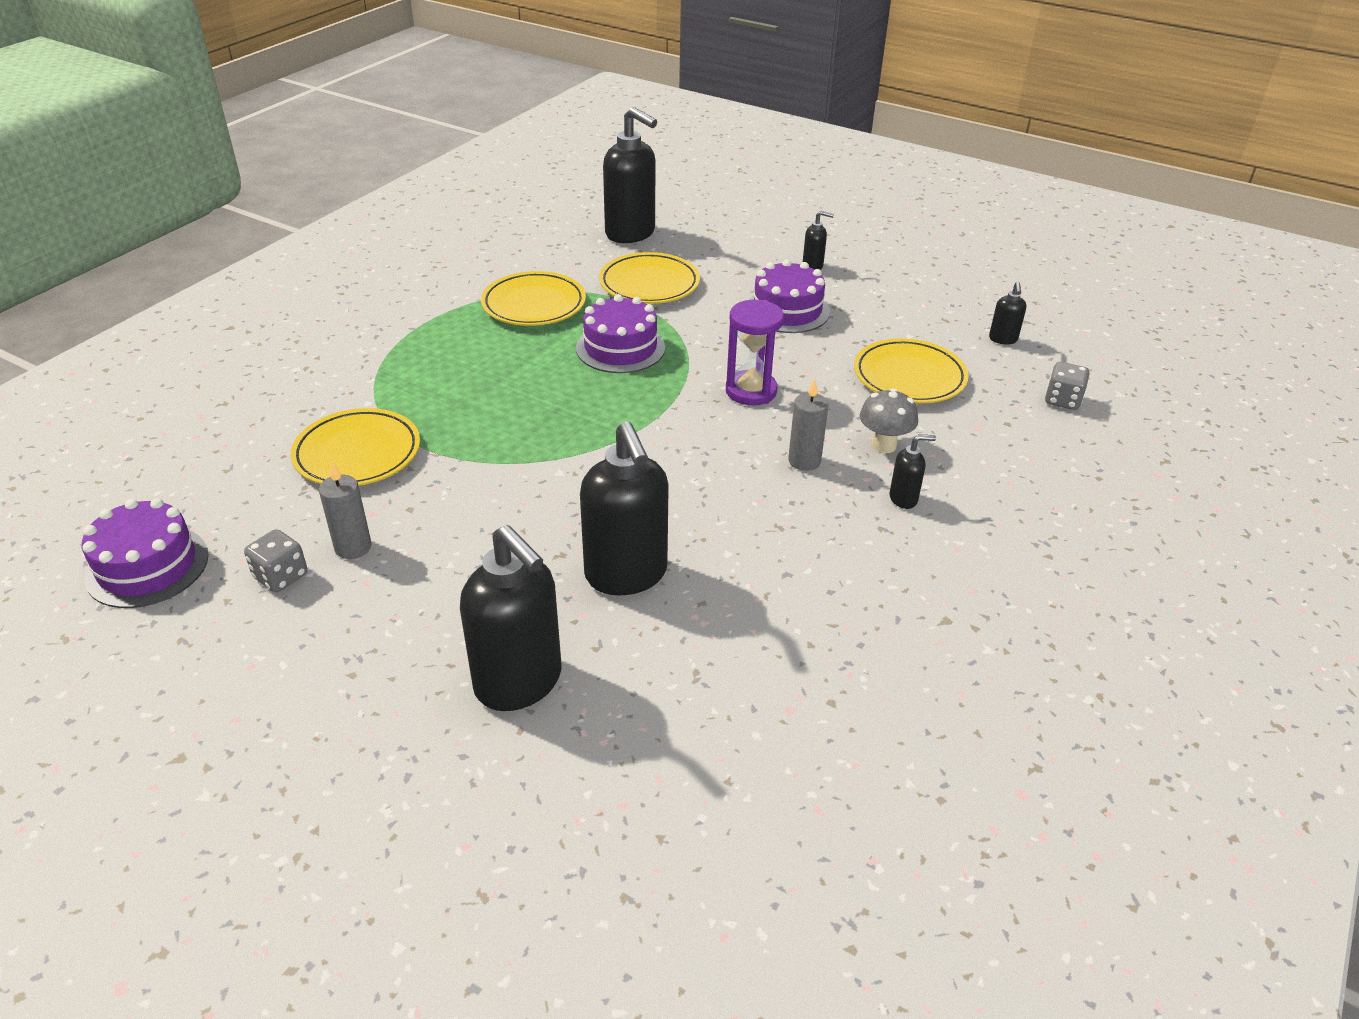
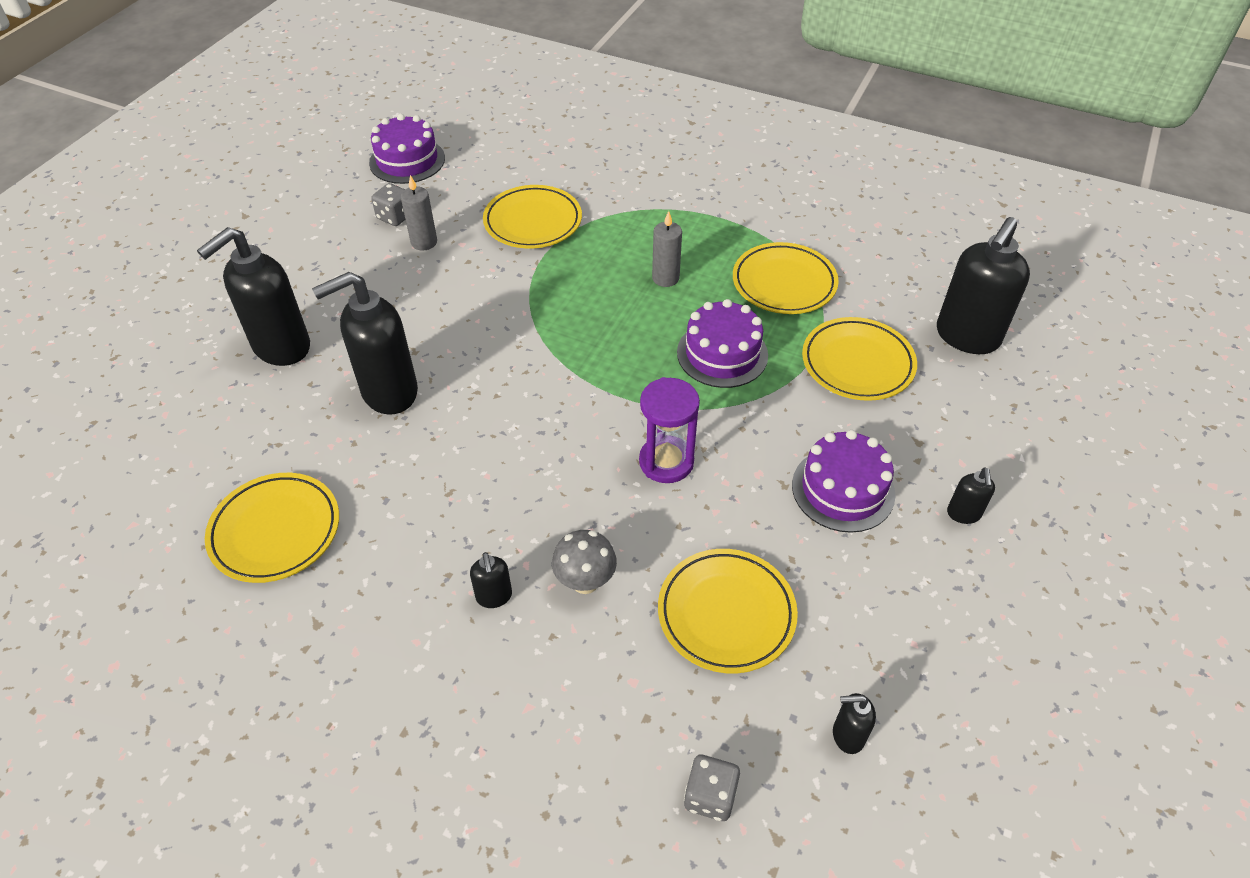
camera: 85 degrees right, 10 degrees up
(804, 461) = (550, 510): grey candle -> grey candle (665, 278)
(829, 662) = (275, 531): none -> yellow plate

